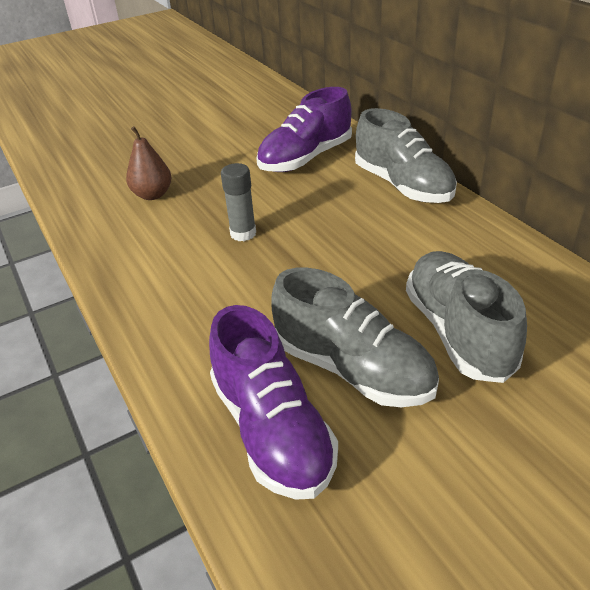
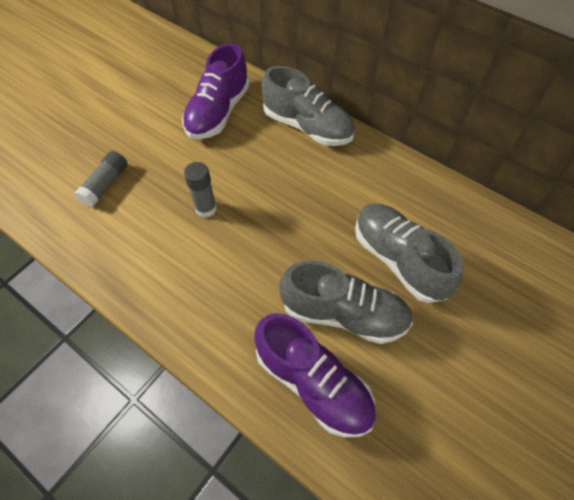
camera: 25 degrees left, 20 degrees up
(152, 195) = (105, 184): brown pear -> grey glue stick

